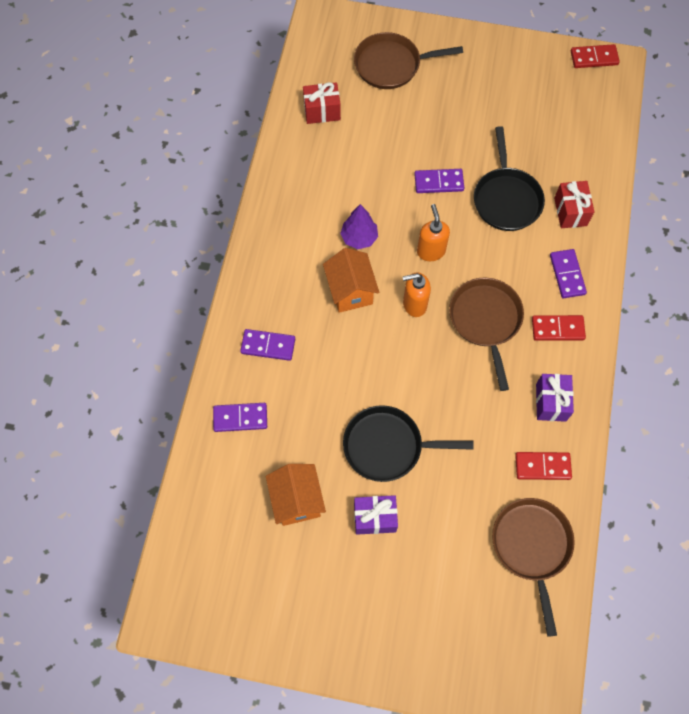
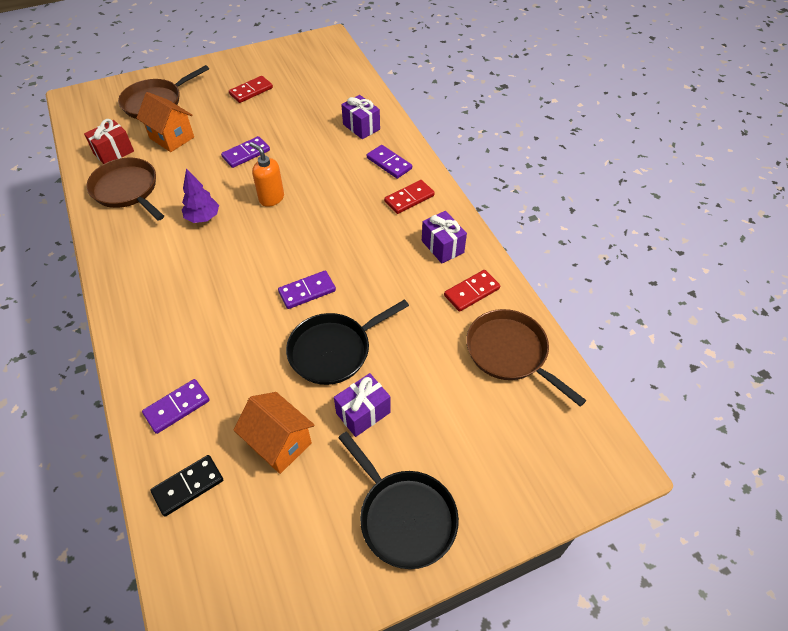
camera: 35 degrees left, 15 degrees down
(214, 490) = (188, 486): none -> black domino
(268, 345) = (168, 335): purple domino -> purple domino (307, 291)
(350, 291) = (220, 257): orange house -> orange house (172, 138)
(414, 304) = (283, 239): orange soap dispenser -> none
(485, 320) = (350, 220): brown pan -> brown pan (127, 190)
(506, 199) = (307, 140): black pan -> black pan (404, 516)
(570, 212) = (361, 127): red gift -> purple gift
(594, 58) = (309, 40): red domino -> red domino (251, 91)

